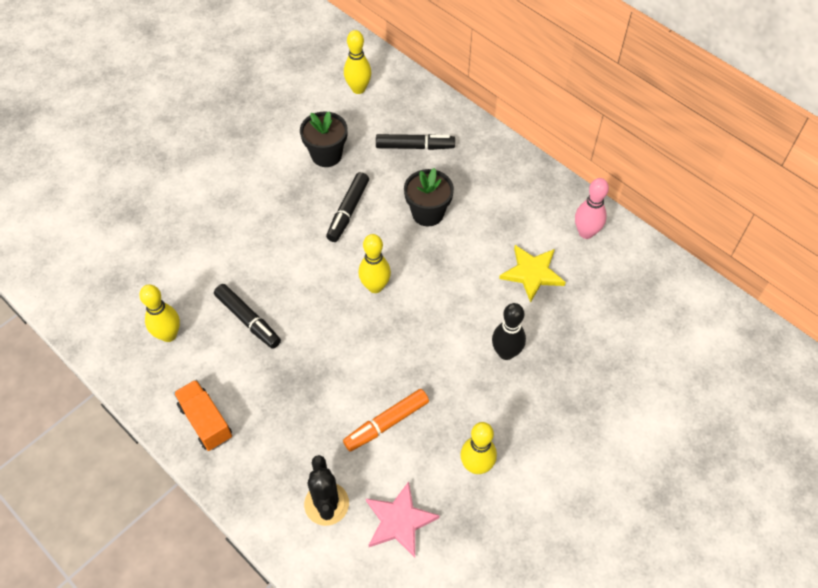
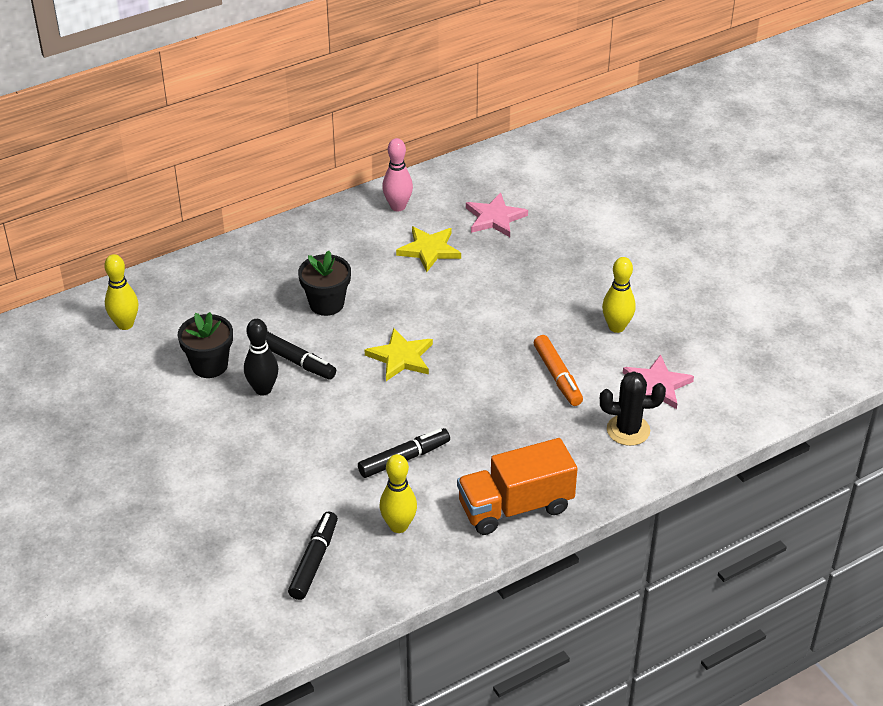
camera: 75 degrees left, 15 degrees down
(206, 422) = (515, 507): orange truck -> orange truck, size x1.52
(375, 286) = (401, 357): yellow bowling pin -> yellow star
(415, 146) = (233, 296): black marker -> black marker (314, 561)
(506, 353) = (509, 285): black bowling pin -> black bowling pin (263, 389)
(604, 318) = (495, 218): none -> pink star

